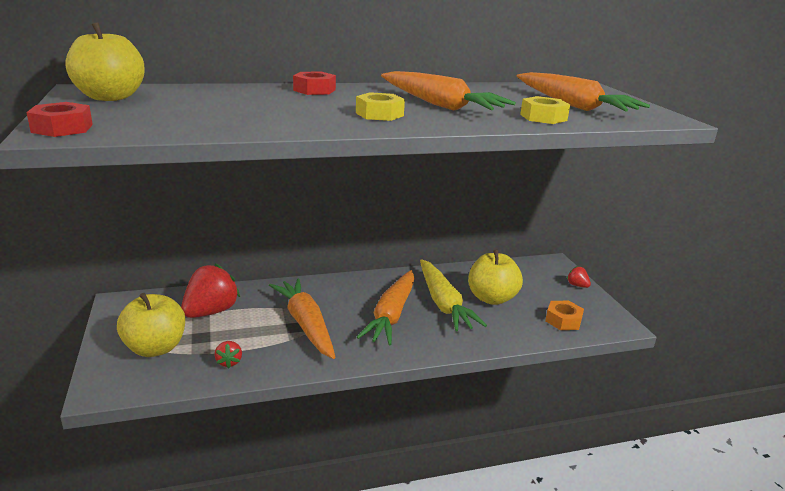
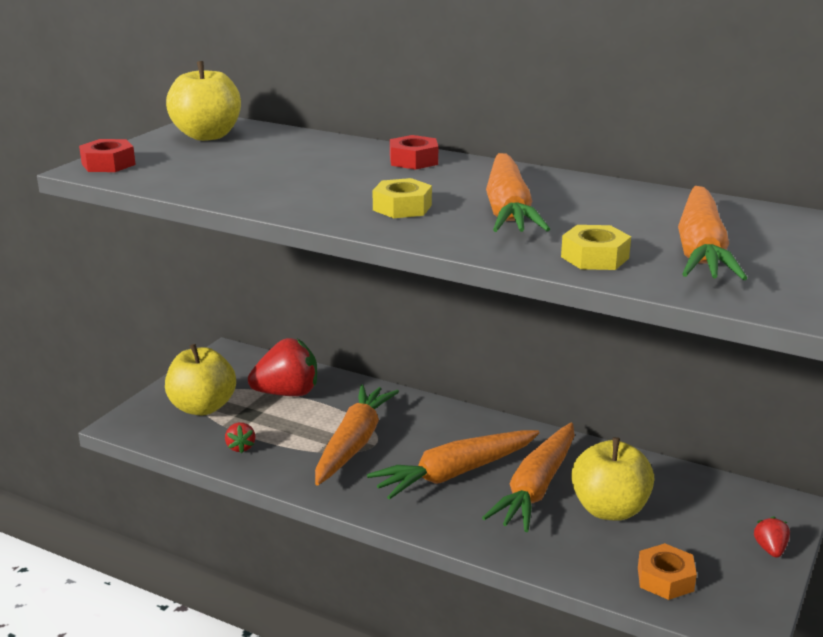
camera: 45 degrees right, 0 degrees up
(229, 362) = (240, 447): red strawberry -> red strawberry turned 45 degrees counterclockwise
(443, 303) = (536, 488): yellow carrot -> orange carrot

